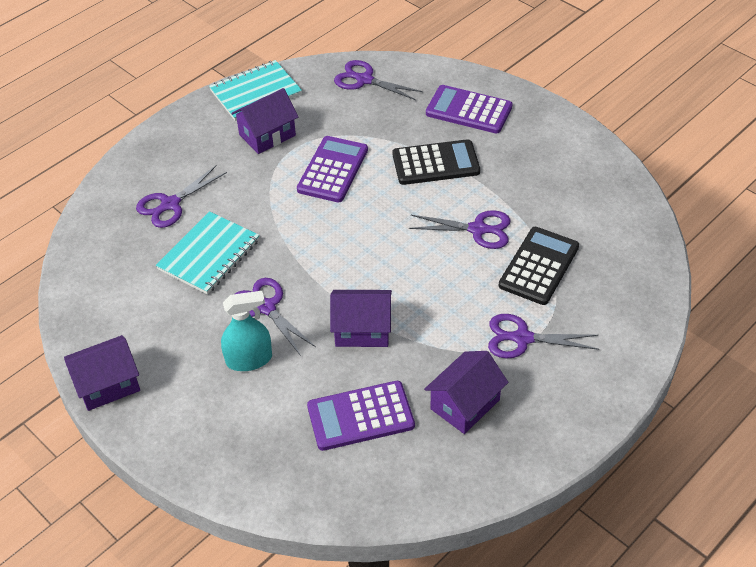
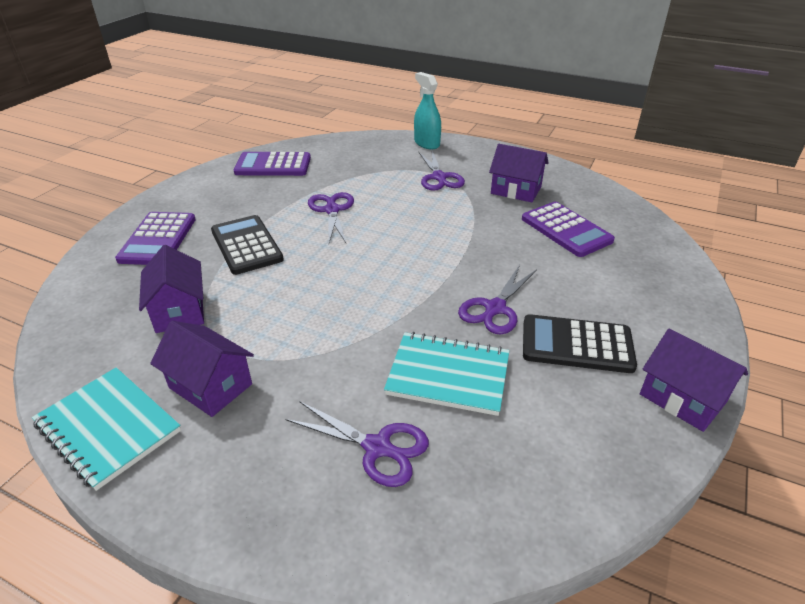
camera: 110 degrees left, 10 degrees down
(249, 359) = (563, 302): turquoise spray bottle -> turquoise spray bottle (426, 143)
(333, 170) = (270, 311): purple calculator -> purple calculator (273, 165)
(362, 330) = (481, 246): purple house -> purple house (179, 310)
(364, 80) = (91, 323): purple scissors -> none
(539, 266) = (362, 180): black calculator -> black calculator (577, 344)

